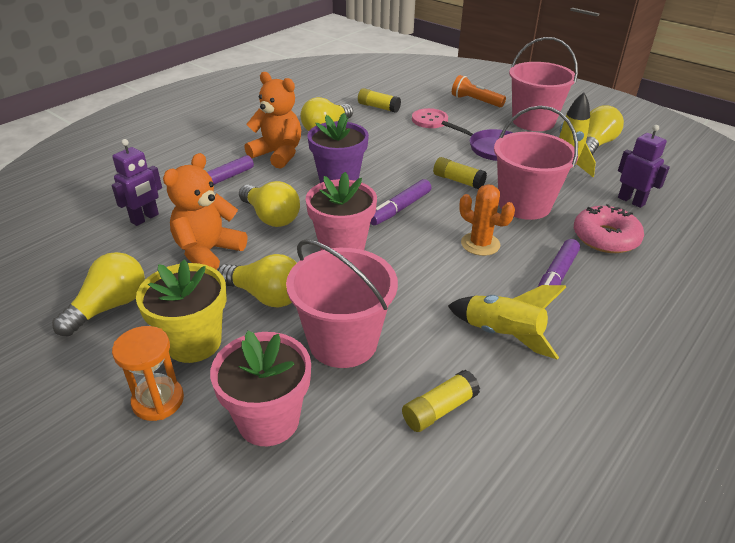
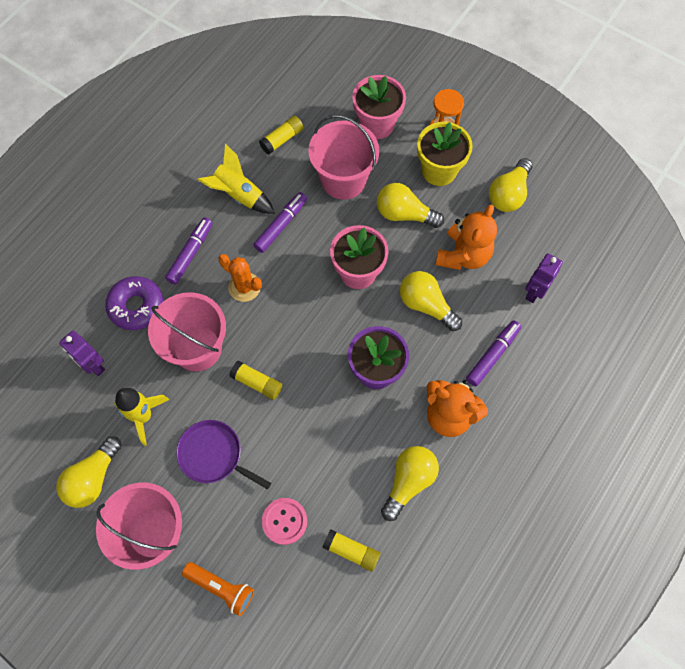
camera: 175 degrees right, 30 degrees up
(400, 208) = (313, 330): purple marker -> purple marker (281, 225)
(605, 238) = (136, 306): pink donut -> purple donut

